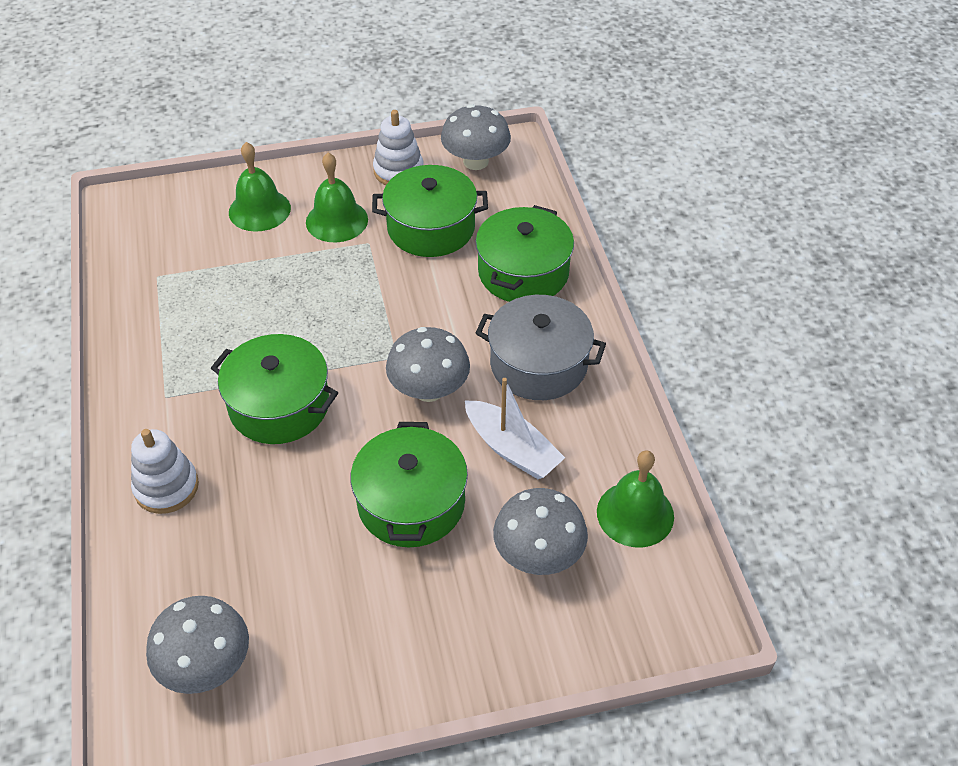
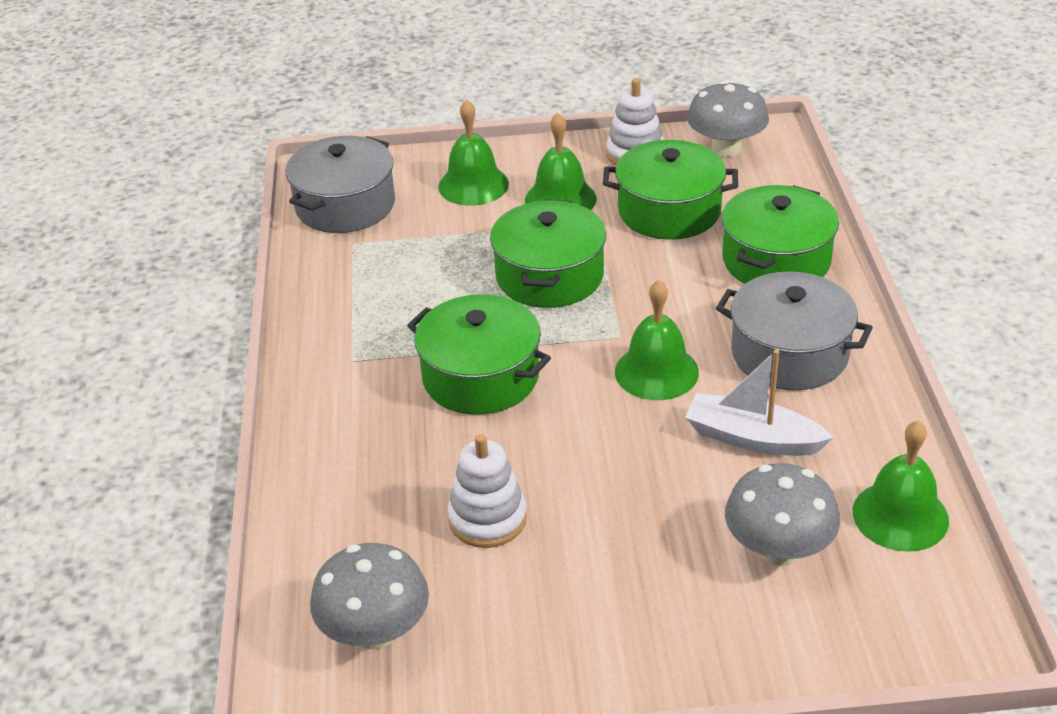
camera: 10 degrees right, 10 degrees down
(147, 237) = (345, 205): none -> grey pot
(166, 487) = (345, 449): white stacking toy -> white stacking toy (487, 519)
(411, 503) = (628, 485): green pot -> green pot (549, 276)
(429, 390) = (656, 372): grey mushroom -> green bell
(512, 449) = (752, 438): white boat -> white boat turned 150 degrees clockwise

